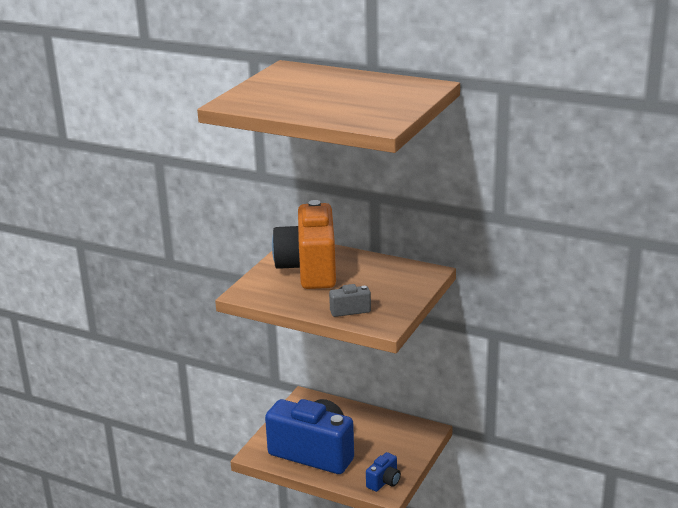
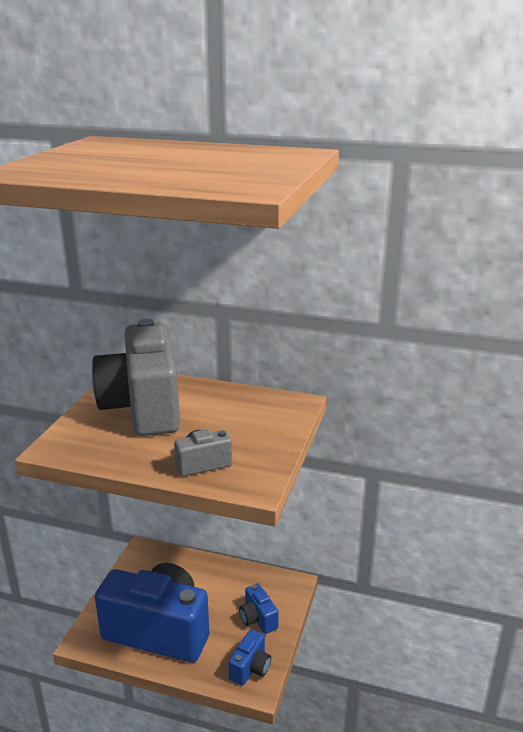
camera: 10 degrees left, 0 degrees up
(309, 269) = (143, 408): orange camera -> grey camera
(395, 451) = (258, 619): none -> blue camera

